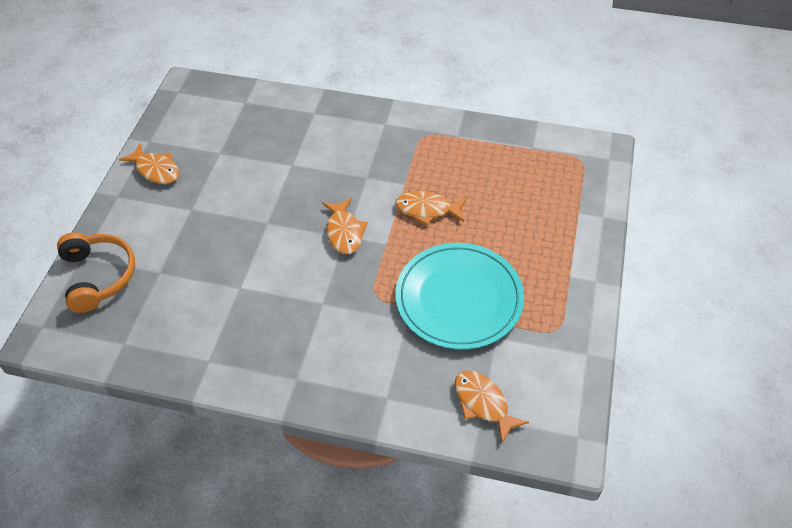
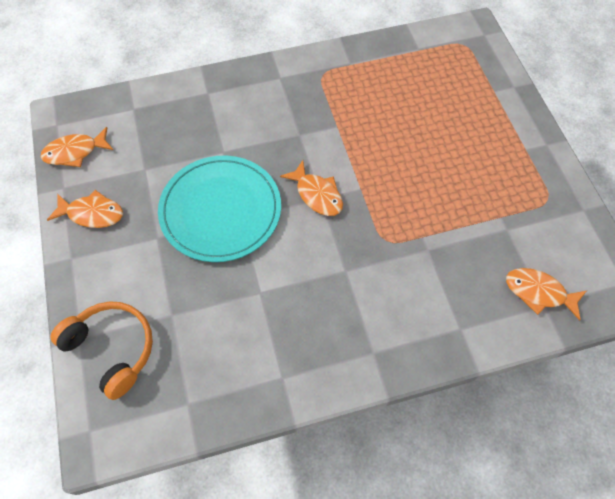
camera: 30 degrees left, 10 degrees up
(427, 209) = (373, 141): orange fish -> orange fish (75, 152)
(459, 298) = (455, 210): turquoise plate -> turquoise plate (220, 210)

